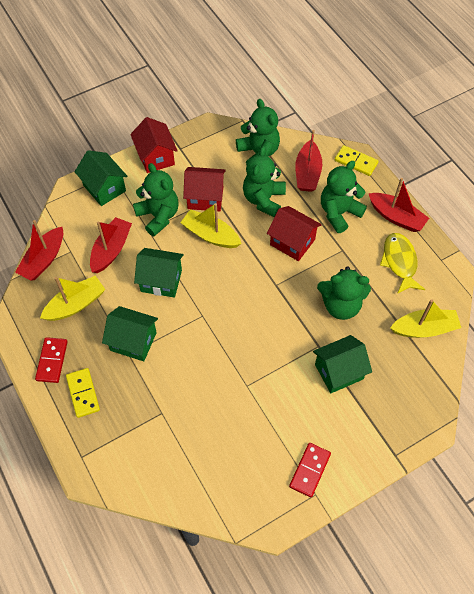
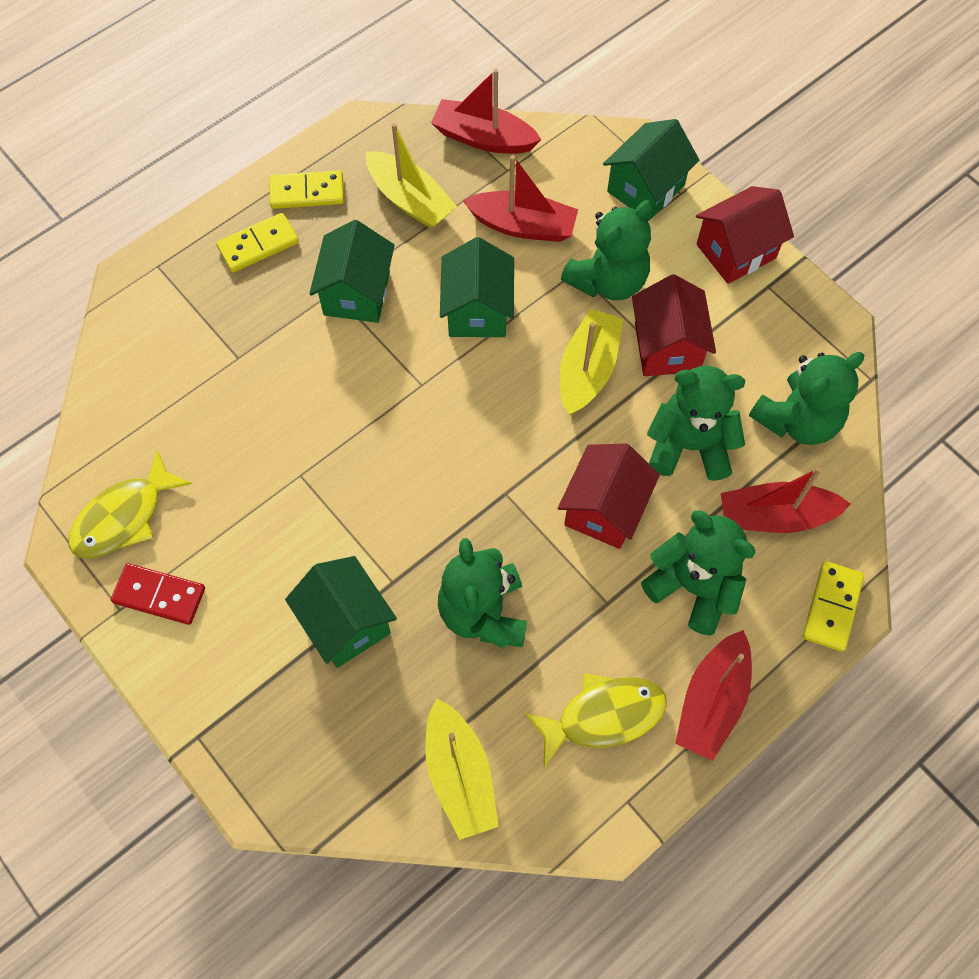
camera: 80 degrees right, 5 degrees up
(52, 361) = (307, 192): red domino -> yellow domino
(256, 488) = (124, 517): none -> yellow fish

